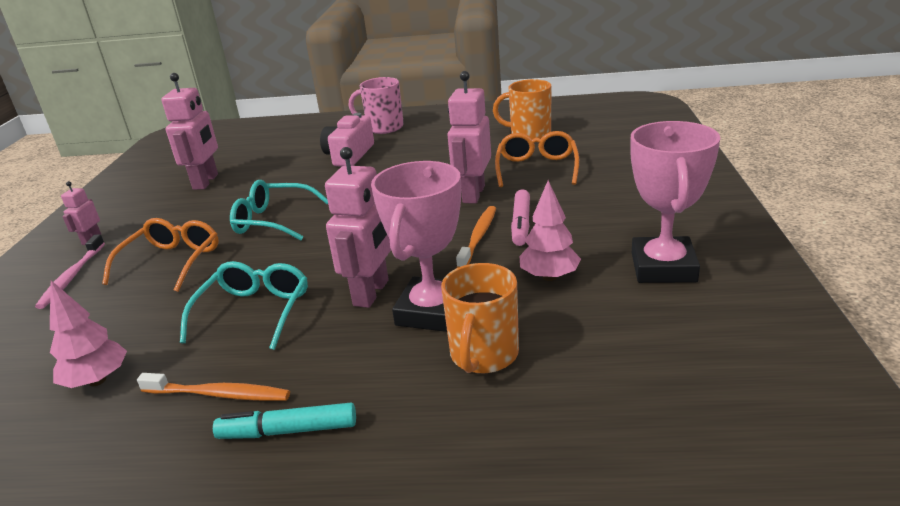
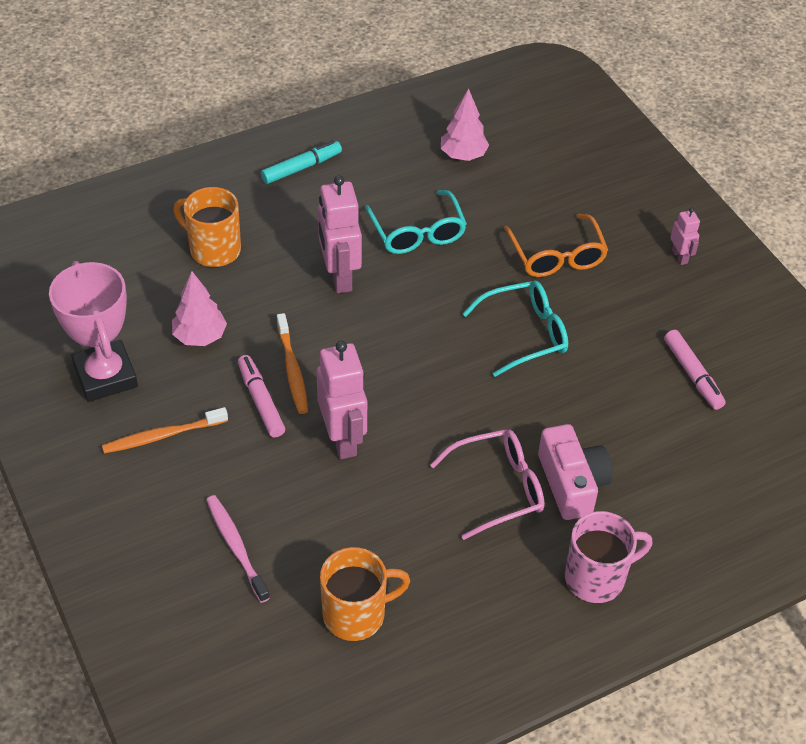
camera: 145 degrees right, 20 degrees up
(72, 277) = (624, 216): pink toothbrush -> pink toothbrush (236, 547)
(206, 182) = (692, 375): pink robot -> pink marker
(218, 394) = (369, 172): orange toothbrush -> orange toothbrush (162, 436)
(394, 160) = (498, 488): none -> pink glasses
(432, 311) = (276, 274): pink trophy -> none
(483, 355) = (213, 249): orange mug -> orange mug turned 45 degrees counterclockwise
(537, 168) = (297, 517): orange glasses -> none

